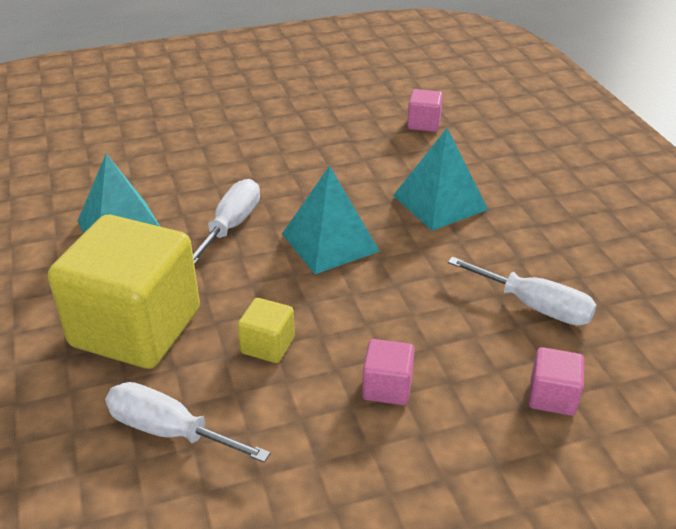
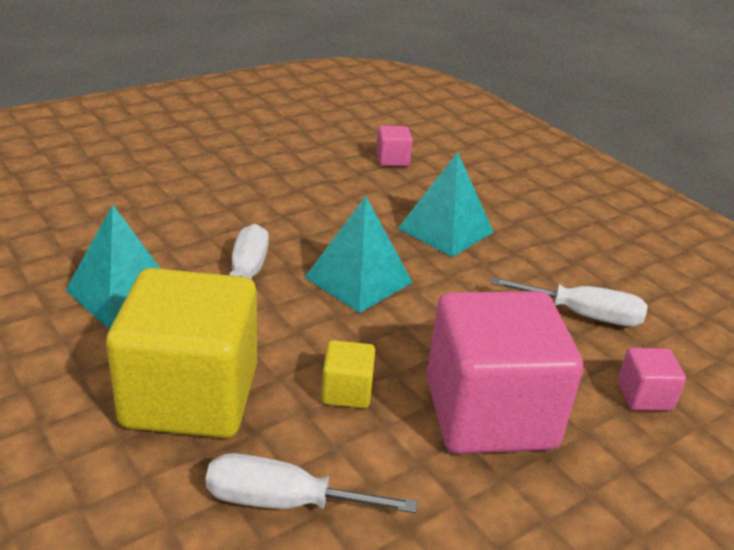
camera: 20 degrees left, 5 degrees down
(387, 387) = (489, 414): pink cube -> pink cube, size x2.38

